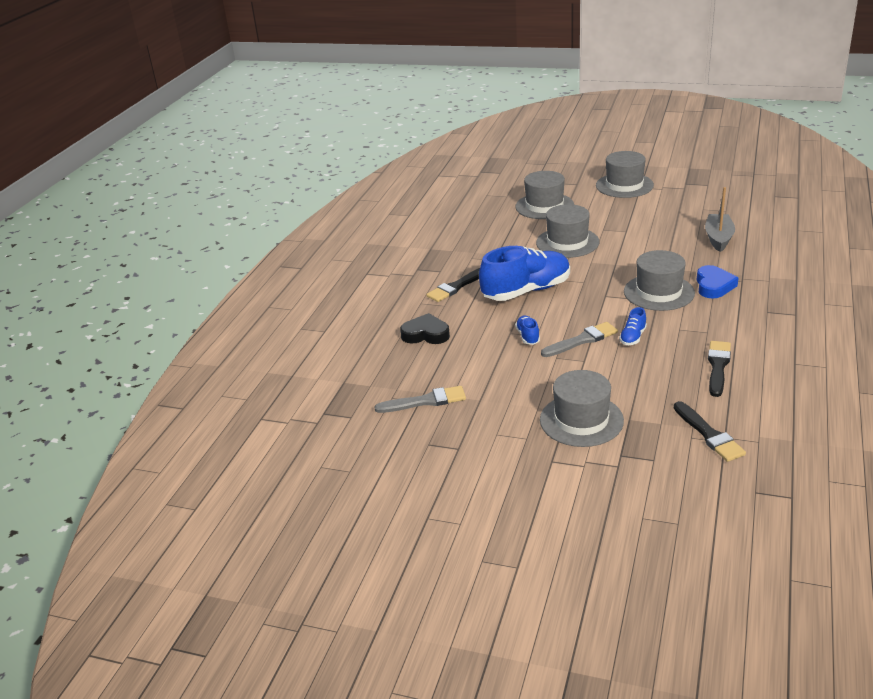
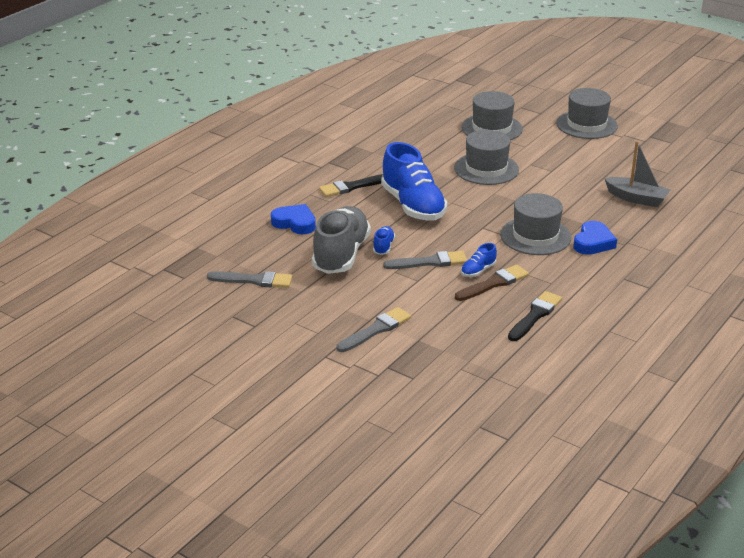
camera: 15 degrees right, 0 degrees up
(426, 334) = (295, 223): black heart -> blue heart
(493, 354) = (341, 255): none -> grey shoe
(526, 291) = (413, 206): blue shoe -> blue shoe turned 75 degrees clockwise
(581, 420) = (376, 330): grey hat -> grey brush
(656, 346) = (493, 283): none -> brown brush
(709, 434) = (478, 370): black brush -> none
(718, 238) = (636, 198): grey boat -> grey boat turned 90 degrees clockwise

